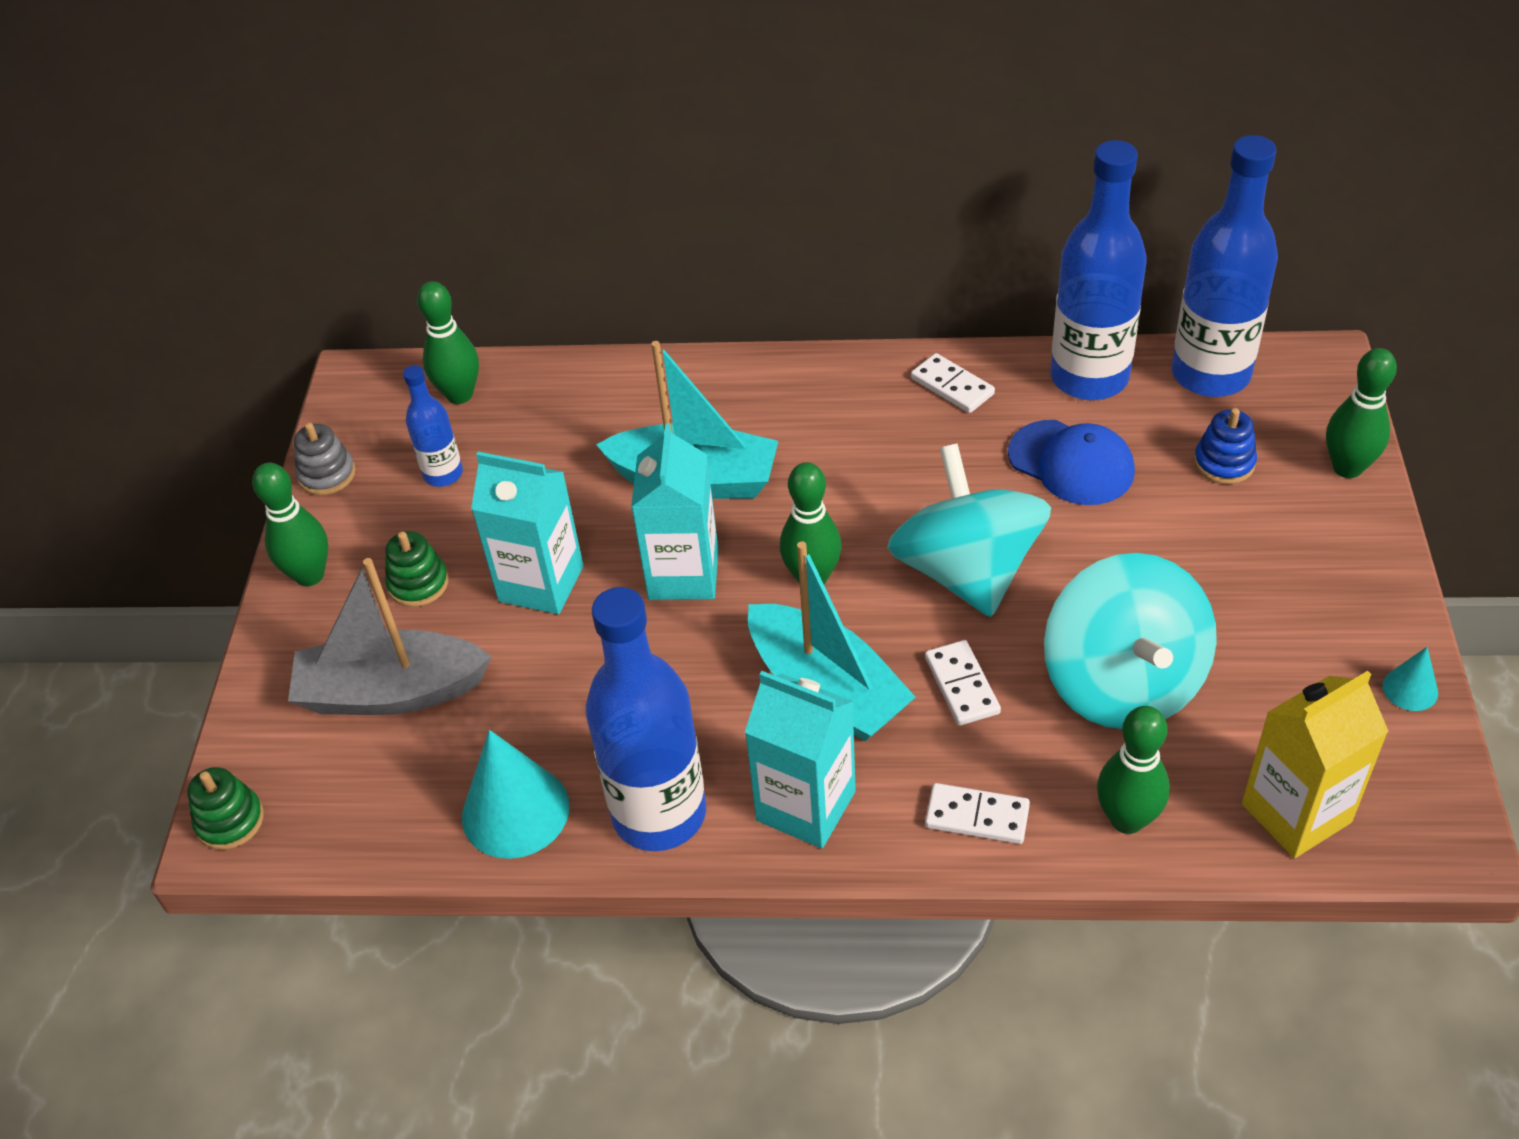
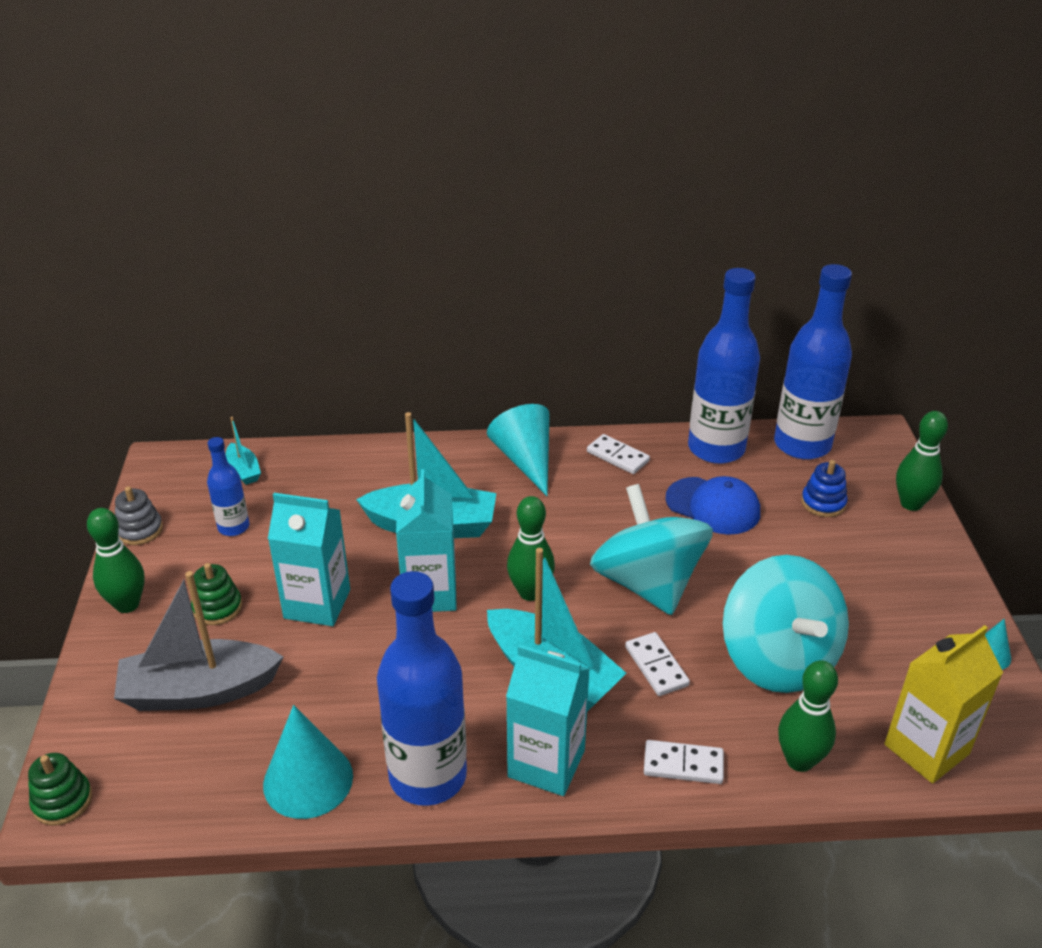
camera: 10 degrees left, 10 degrees down
(459, 395) = (243, 471): green bowling pin -> turquoise boat
(827, 388) = (525, 460): none -> turquoise cone

